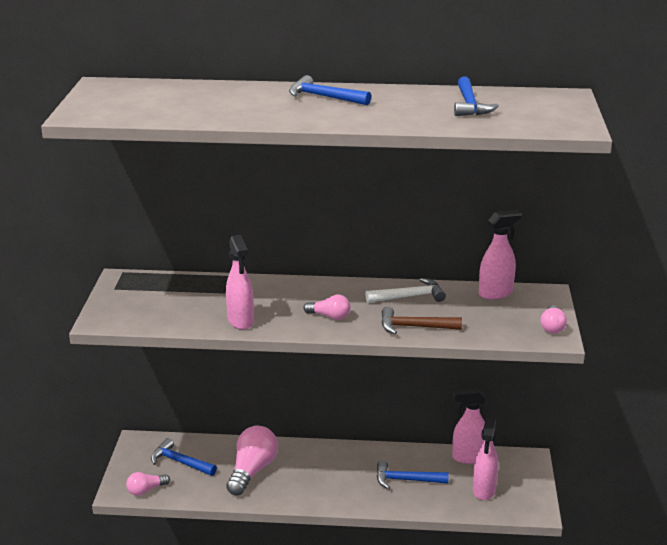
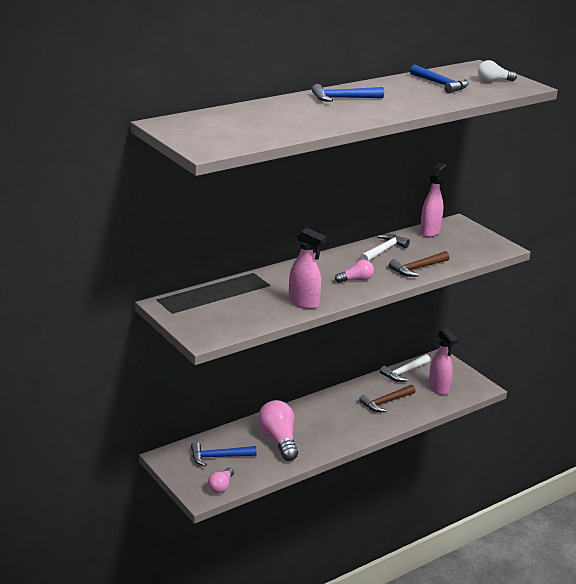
camera: 40 degrees left, 0 degrees up
(406, 480) = (386, 402): blue hammer -> brown hammer
(468, 457) = (404, 372): pink spray bottle -> white hammer
(546, 114) = (493, 81): none -> white light bulb
(552, 327) = (492, 242): pink light bulb -> none

